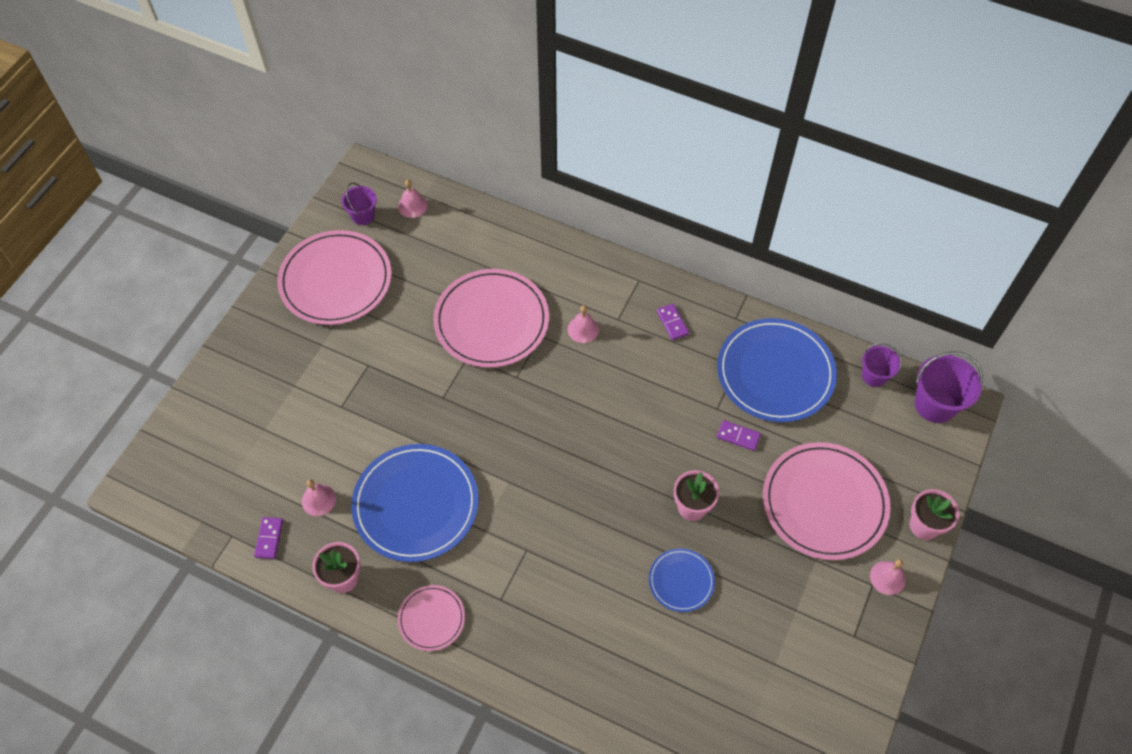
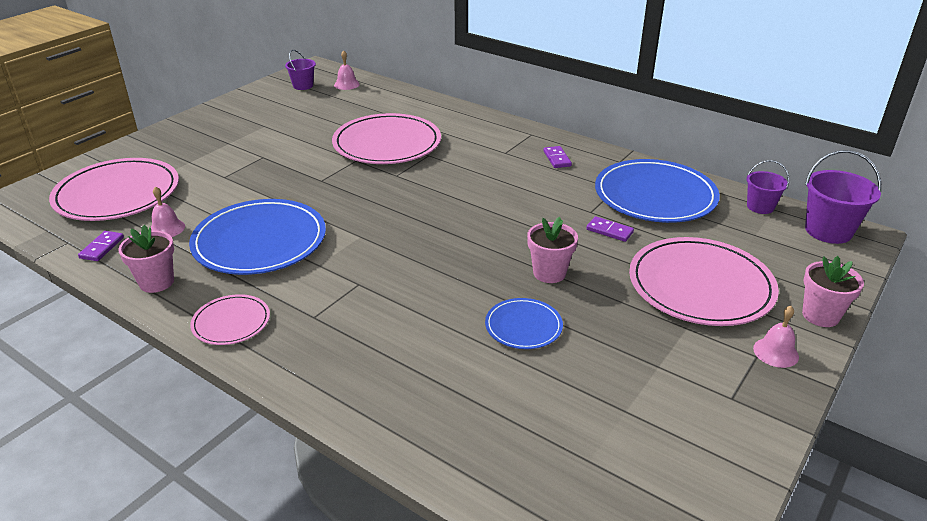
camera: 10 degrees right, 25 degrees down
(335, 280) = (261, 113): pink plate -> pink plate (117, 194)
(583, 329) = (470, 155): pink bell -> none

